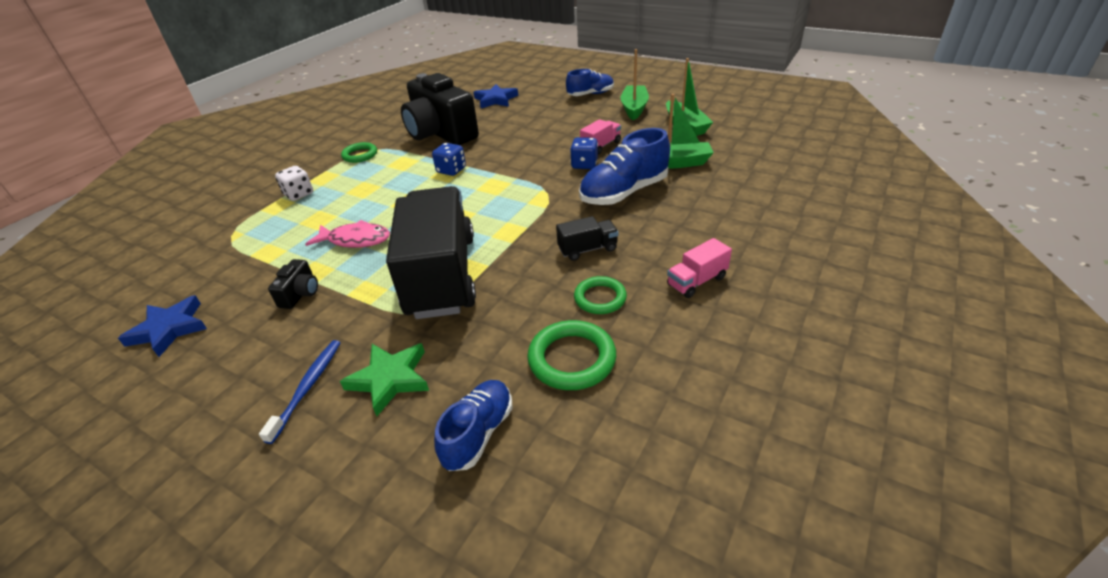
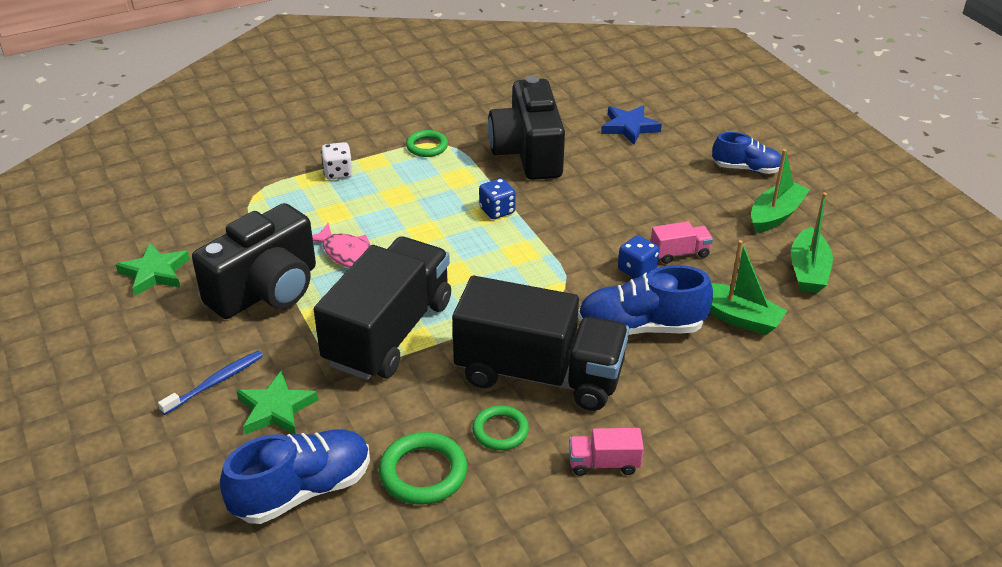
camera: 30 degrees right, 0 degrees up
(169, 329) = (155, 273): blue star -> green star
(300, 294) = (266, 290): black camera -> black camera, size x2.48
(478, 433) = (302, 491): blue shoe -> blue shoe, size x1.55
(587, 249) = (539, 374): black truck -> black truck, size x2.49

